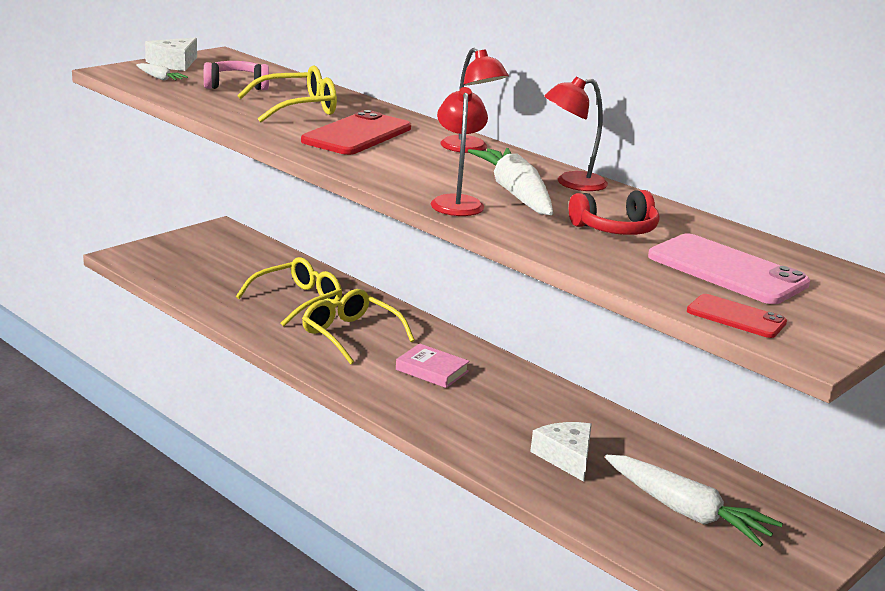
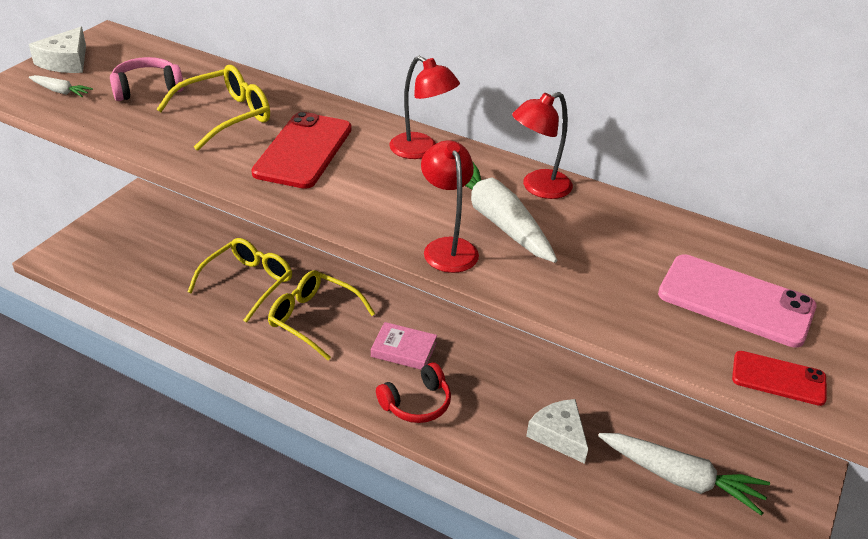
camera: 15 degrees left, 15 degrees up
(615, 229) = (610, 256): red headphones -> red headphones (416, 403)

